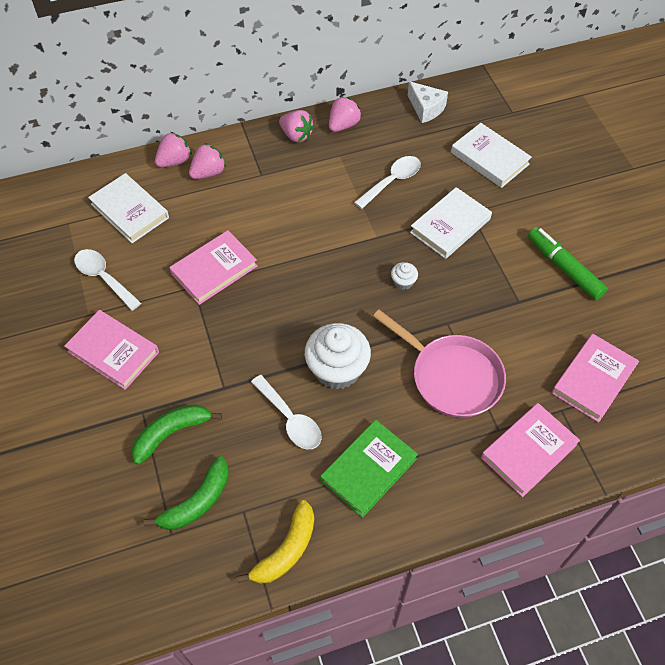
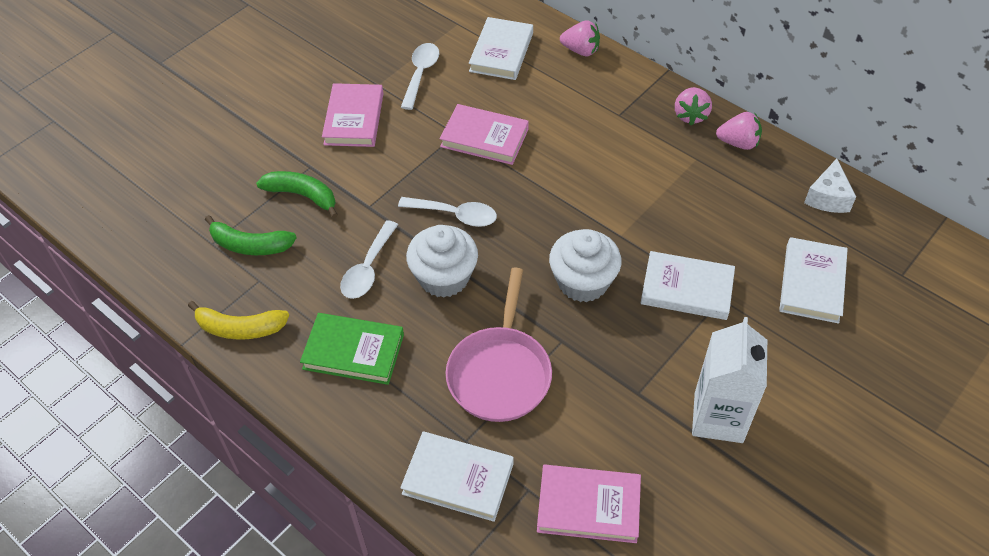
camera: 60 degrees right, 5 degrees down
(208, 172) = (588, 79): pink strawberry -> none
(392, 181) = (702, 215): white spoon -> white spoon (455, 215)
(403, 282) = (583, 282): white cupcake -> white cupcake, size x2.24
(528, 451) = (458, 478): pink book -> white book
(564, 268) = (718, 417): green marker -> white carton

